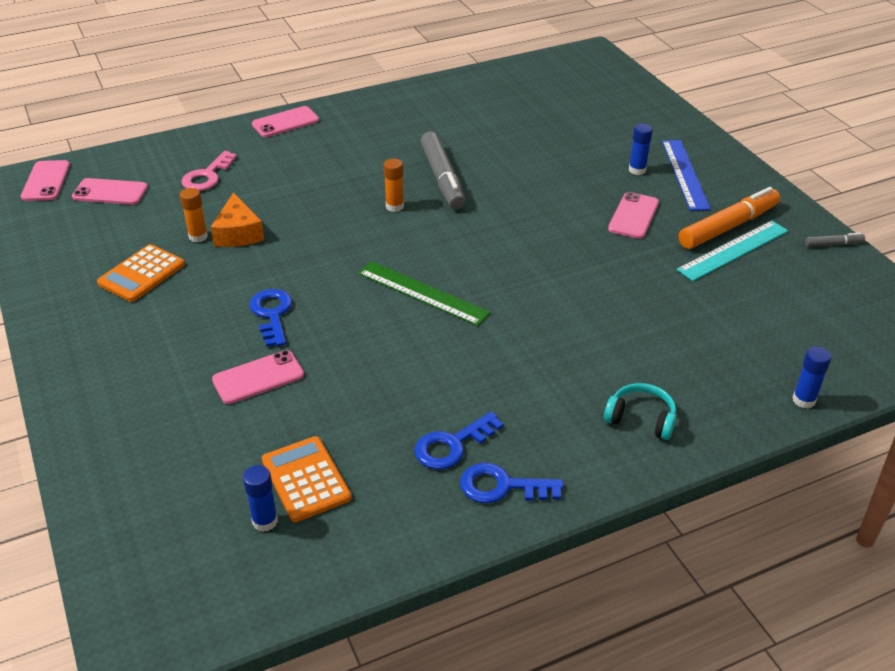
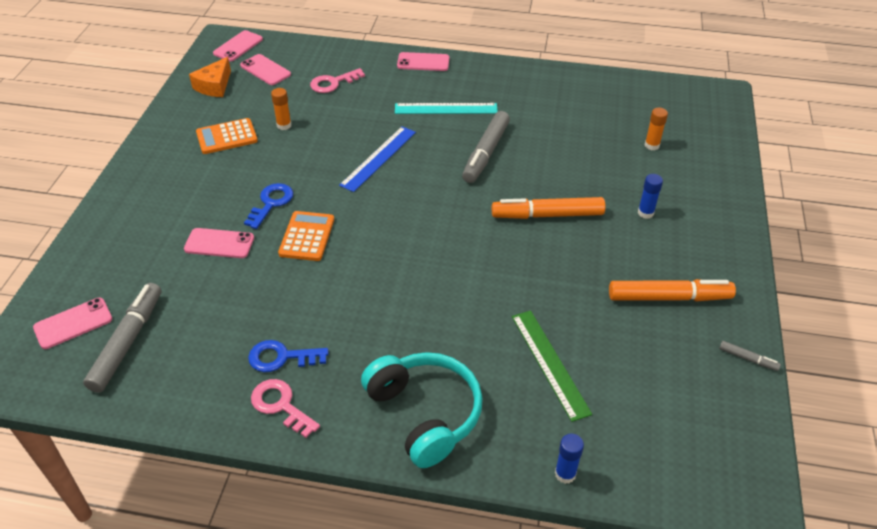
camera: 35 degrees right, 5 degrees up
(238, 233) = (310, 134): orange cheese -> orange cheese (214, 86)
(265, 521) = (128, 342): blue glue stick -> grey marker
(306, 479) = (176, 328): orange calculator -> orange calculator (307, 236)
(394, 206) = (429, 160): orange glue stick -> orange glue stick (652, 145)
(422, 293) = (379, 236): green ruler -> green ruler (550, 363)
(502, 486) = (281, 405): blue key -> pink key
(558, 207) = (547, 215): none -> orange marker
(633, 216) = (599, 250): pink phone -> pink phone (73, 323)
(641, 419) = (424, 414): turquoise headphones -> turquoise headphones, size x1.94
(685, 174) = (683, 234): blue ruler -> blue ruler (378, 158)
(733, 250) = (650, 319): turquoise ruler -> turquoise ruler (446, 109)

